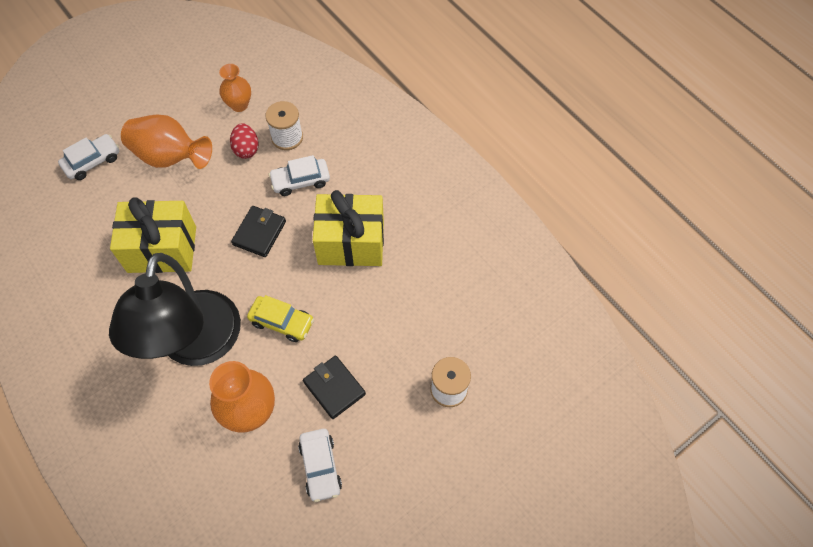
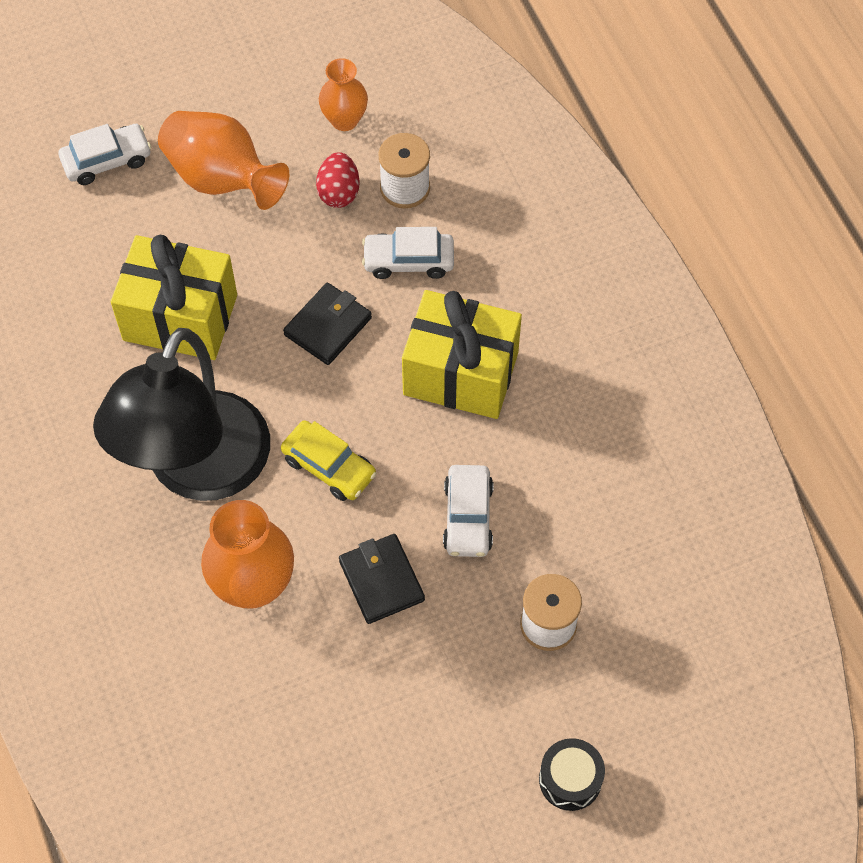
camera: 15 degrees right, 0 degrees up
(320, 467) = (334, 686): white car -> white car (468, 517)
(491, 489) = (570, 779): none -> black drum

